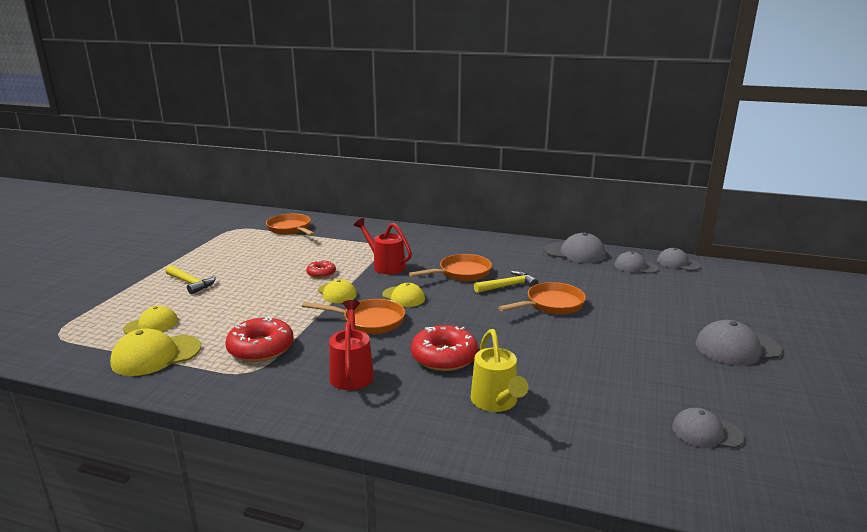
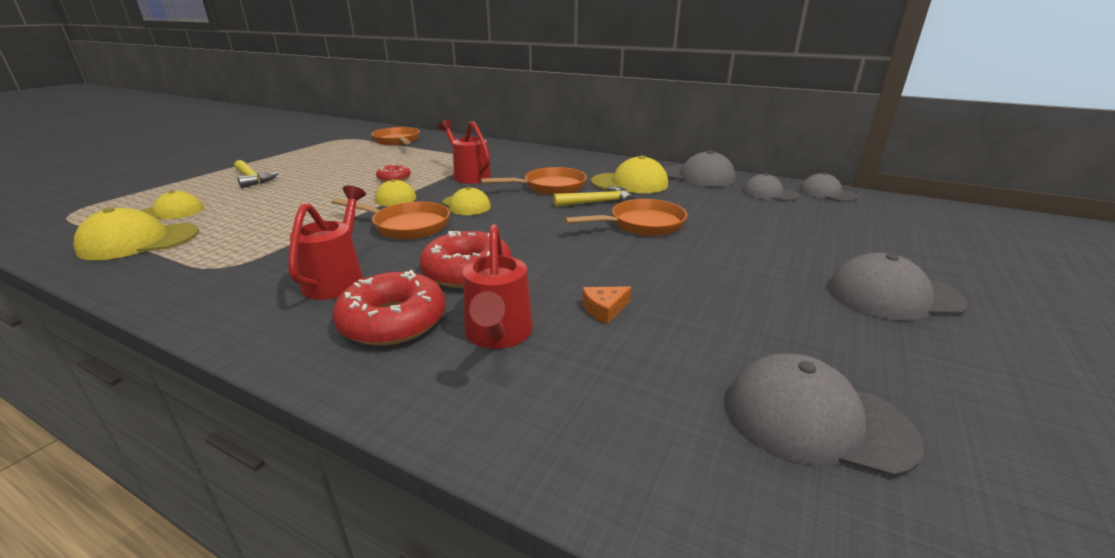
camera: 10 degrees right, 5 degrees up
(261, 348) = (258, 244): red donut -> red donut (393, 321)
(496, 402) = (498, 335): yellow watering can -> red watering can
(524, 264) = (630, 183): none -> yellow cap
(556, 376) = (604, 309): none -> orange cheese
(706, 432) = (816, 420): grey cap -> grey cap, size x1.53

